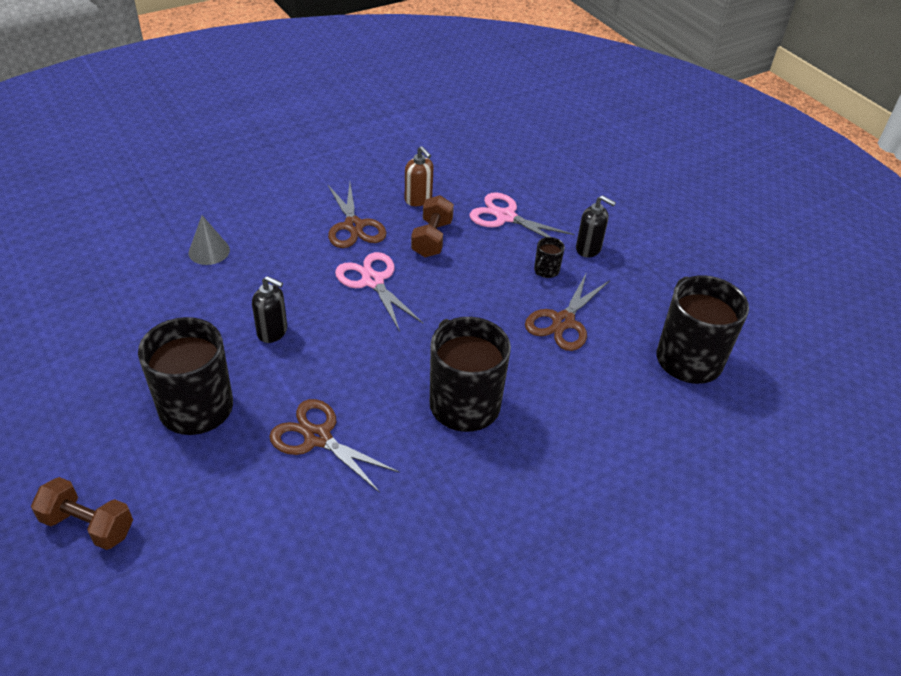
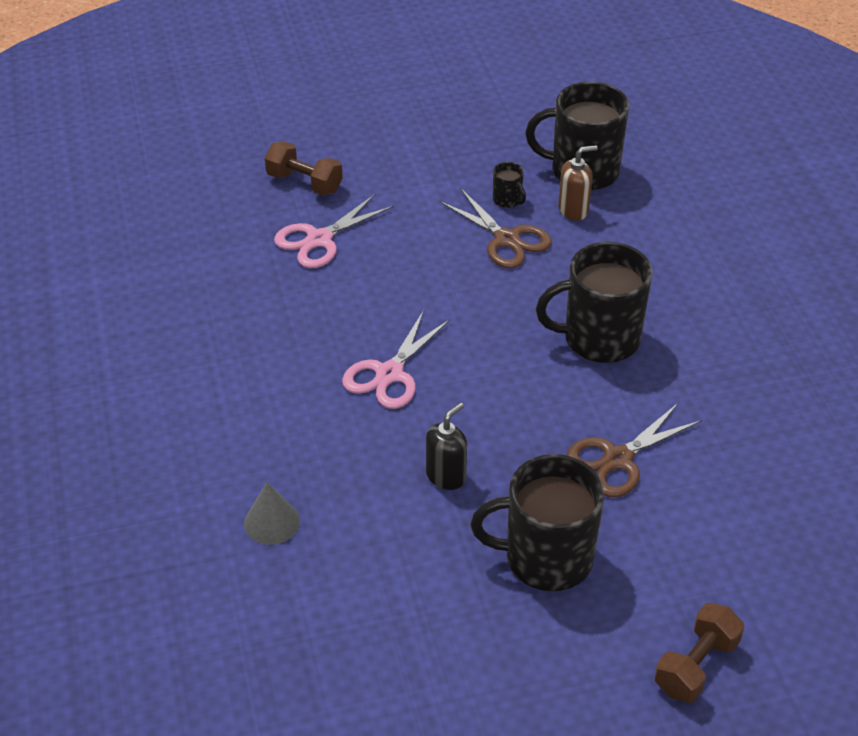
camera: 70 degrees left, 0 degrees up
(354, 226) = (280, 373): brown scissors -> none
(373, 281) = (389, 374): pink scissors -> pink scissors turned 45 degrees counterclockwise
(418, 199) = (253, 305): brown soap dispenser -> brown soap dispenser (573, 210)
(432, 239) = (333, 309): brown dumbbell -> brown dumbbell (304, 183)
(546, 270) = (424, 231): black mug -> black mug (507, 200)
(588, 249) = (401, 191): black soap dispenser -> none

